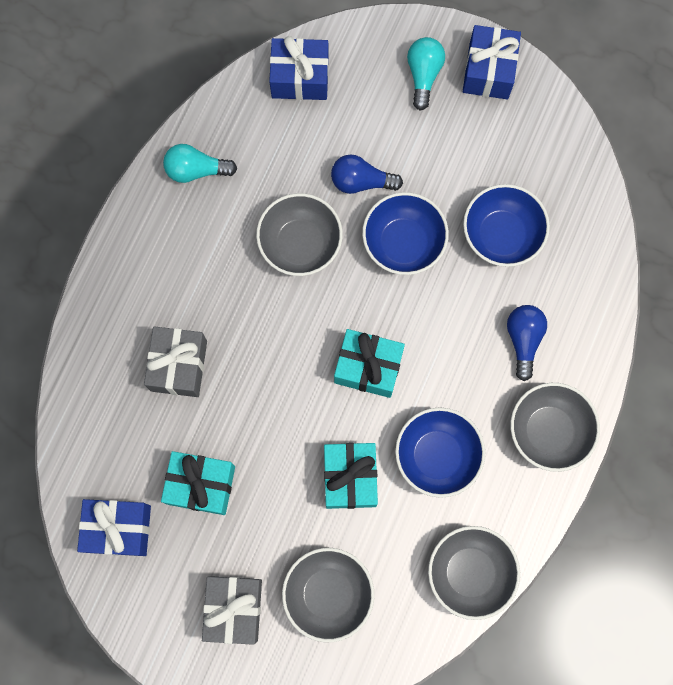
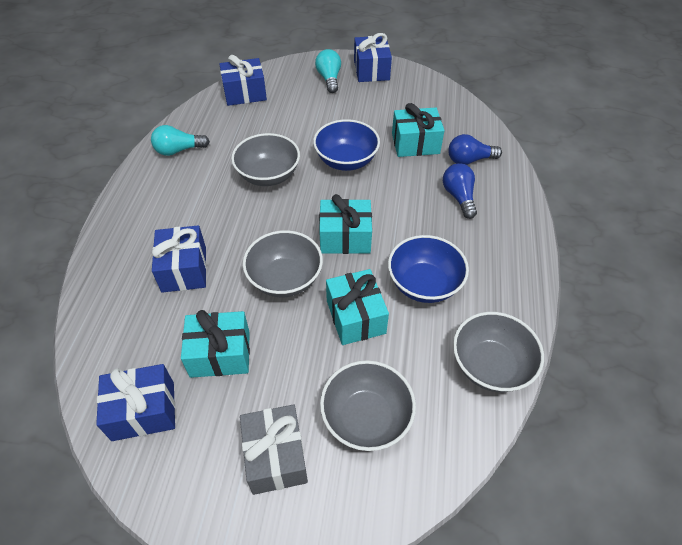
camera: 15 degrees left, 25 degrees down
(179, 366) = (184, 269): grey gift -> blue gift
(361, 181) = (304, 135): blue light bulb -> blue light bulb (469, 160)
(501, 235) = (415, 143): blue bowl -> turquoise gift
(548, 431) = (506, 248): grey bowl -> grey bowl (285, 279)

